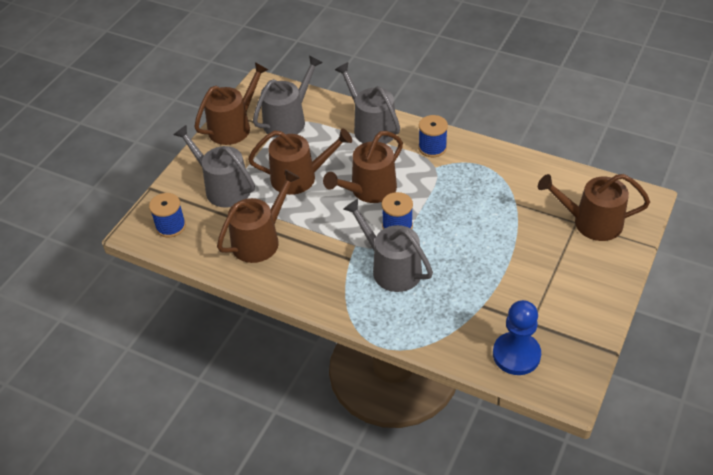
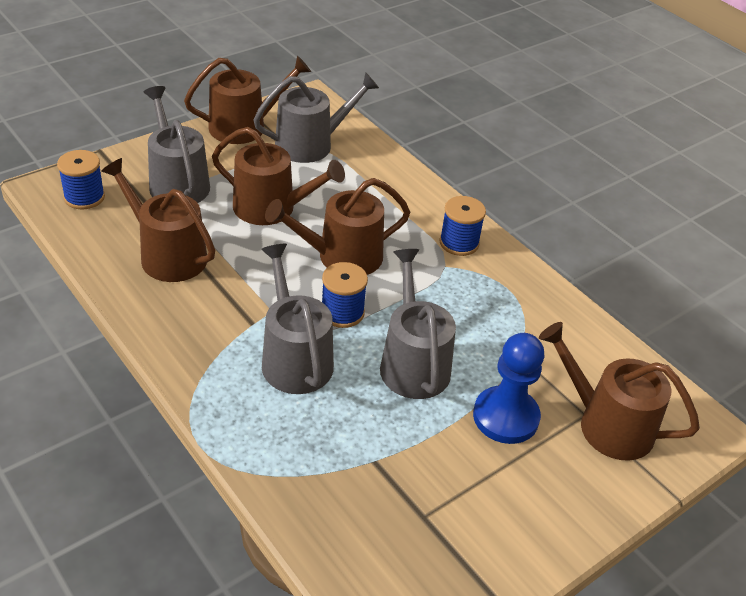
camera: 20 degrees right, 5 degrees down
(260, 240) = (167, 255): brown watering can -> brown watering can turned 120 degrees counterclockwise
(371, 127) = (401, 190): grey watering can -> grey watering can (413, 363)
(516, 355) = (370, 549): blue pawn -> blue pawn (505, 417)

